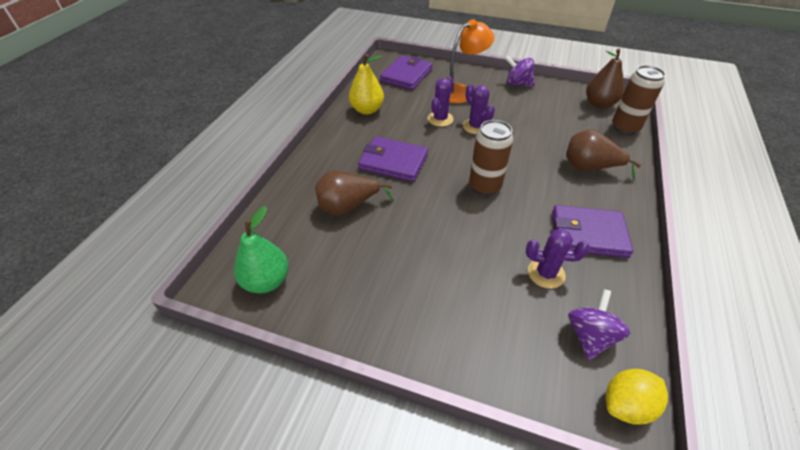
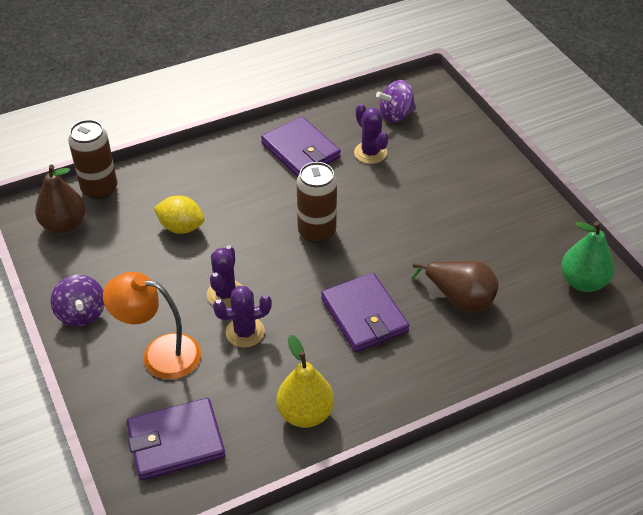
camera: 135 degrees left, 0 degrees up
(589, 168) = (206, 184): brown pear -> none
(626, 405) = (422, 88): yellow lemon -> yellow lemon (181, 227)

